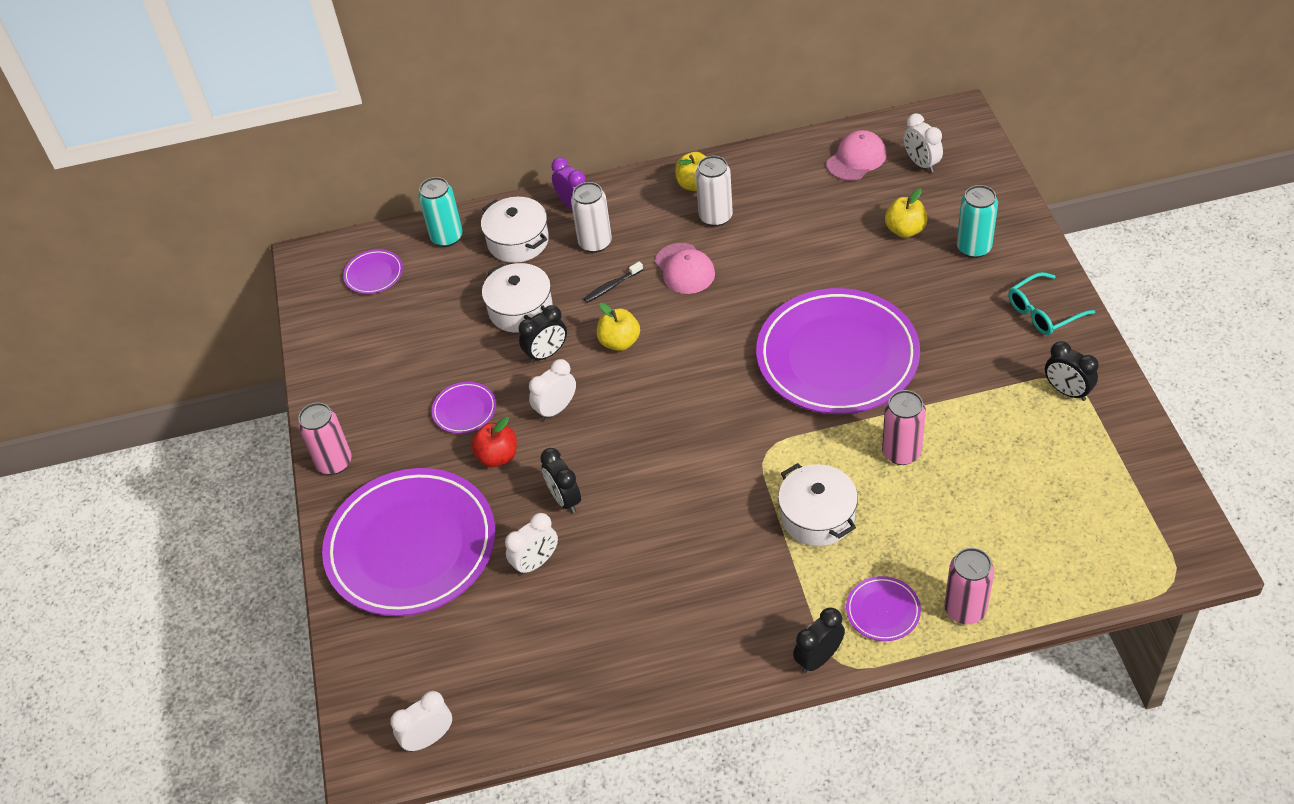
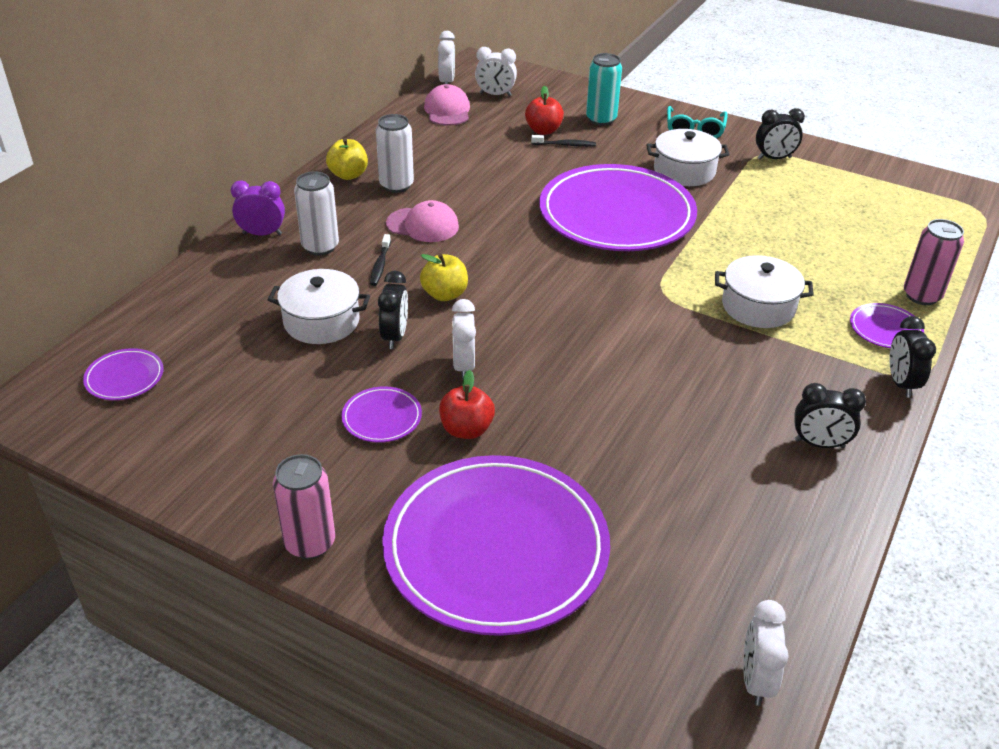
camera: 55 degrees left, 10 degrees down
(447, 237) = (166, 312): turquoise can -> none
(518, 241) = (245, 280): white pot -> white pot (684, 171)
(536, 562) = (621, 477): white clock -> white clock (447, 82)
(564, 499) = (571, 419): black clock -> black clock (819, 444)
(901, 257) = (565, 145): none -> black toothbrush
(901, 452) = (743, 241): pink can -> none
(905, 230) = (543, 130): yellow apple -> red apple

